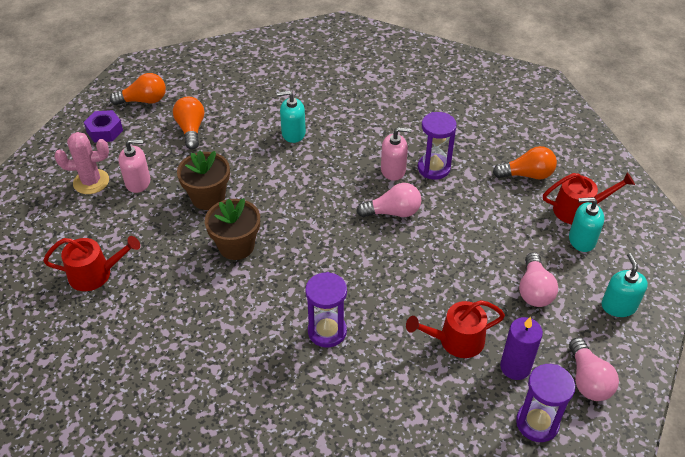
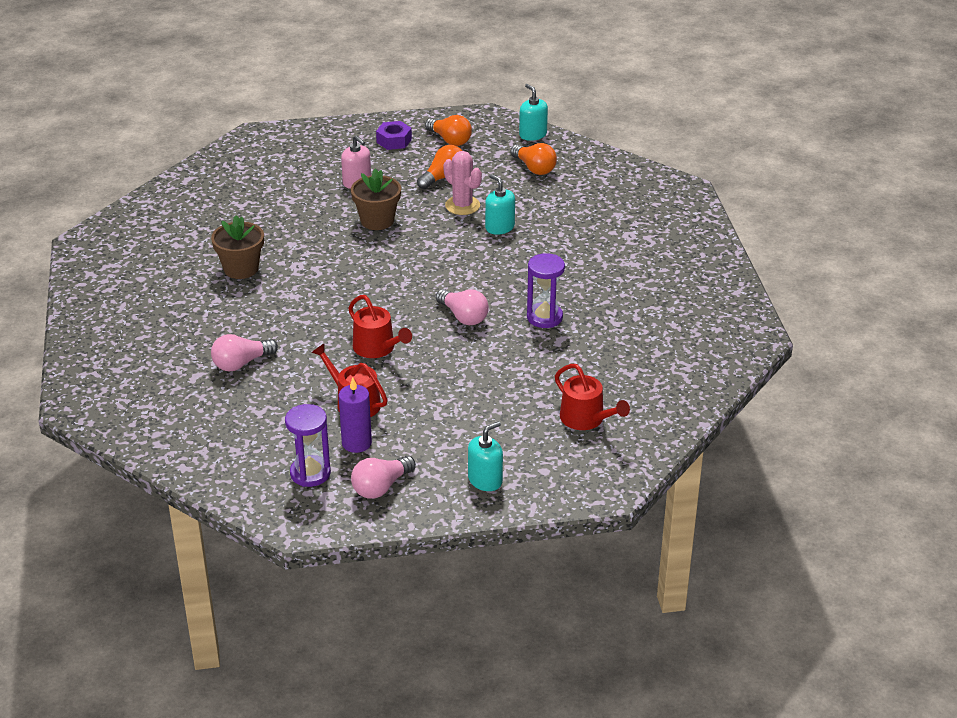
camera: 55 degrees right, 10 degrees down
(91, 182) = (334, 162): pink cactus -> pink cactus (462, 205)
(95, 274) = (248, 209): red watering can -> red watering can (377, 348)
(236, 246) = (341, 257): brown flower pot -> brown flower pot (241, 269)
(327, 331) = (300, 335): purple hourglass -> none
(393, 170) = (515, 297): pink soap dispenser -> none
(527, 175) = (599, 373): orange light bulb -> orange light bulb (534, 168)
(534, 290) = (453, 425): pink light bulb -> pink light bulb (241, 363)
(581, 240) = (547, 433): turquoise soap dispenser -> turquoise soap dispenser (533, 134)

